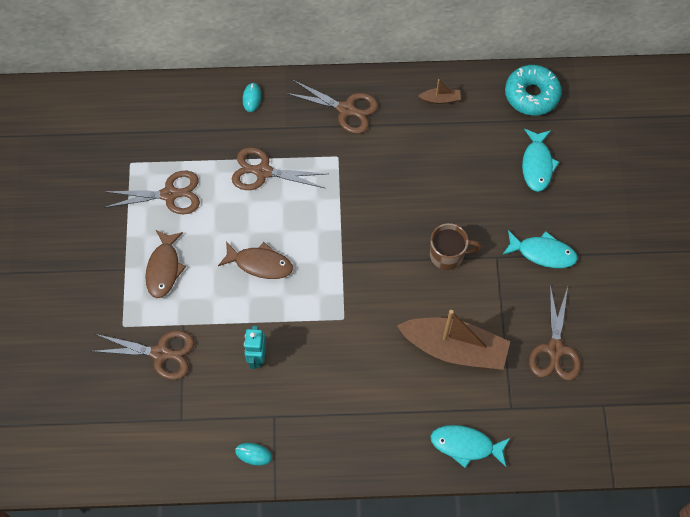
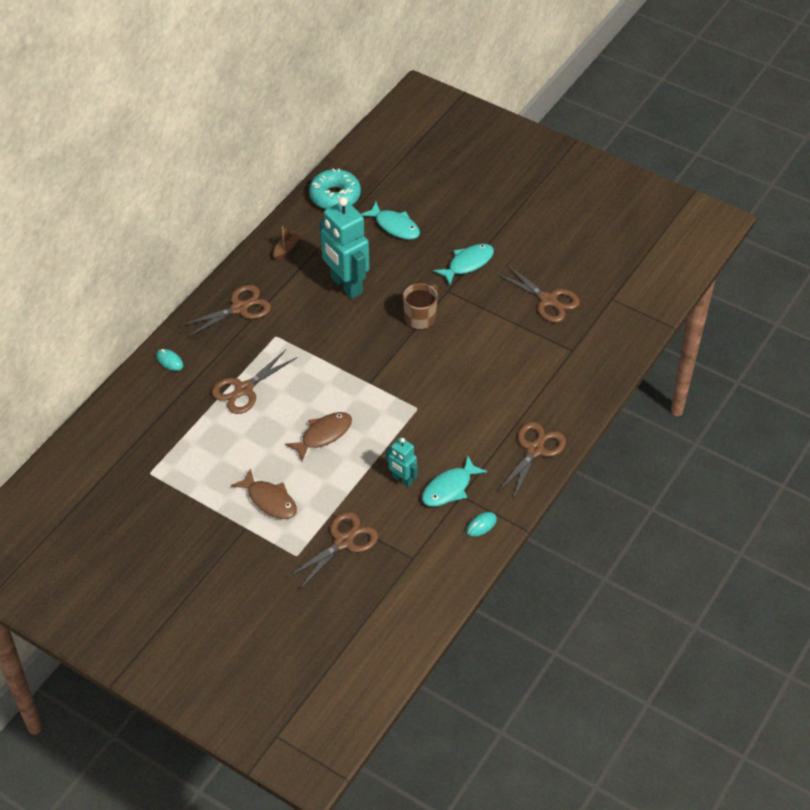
camera: 55 degrees left, 15 degrees down
(169, 194) = (205, 461): brown scissors -> brown scissors (535, 450)
(436, 172) = (346, 285): none -> turquoise robot
(454, 348) = (498, 356): brown boat -> none
(465, 445) = (579, 392): turquoise fish -> turquoise fish (449, 488)

